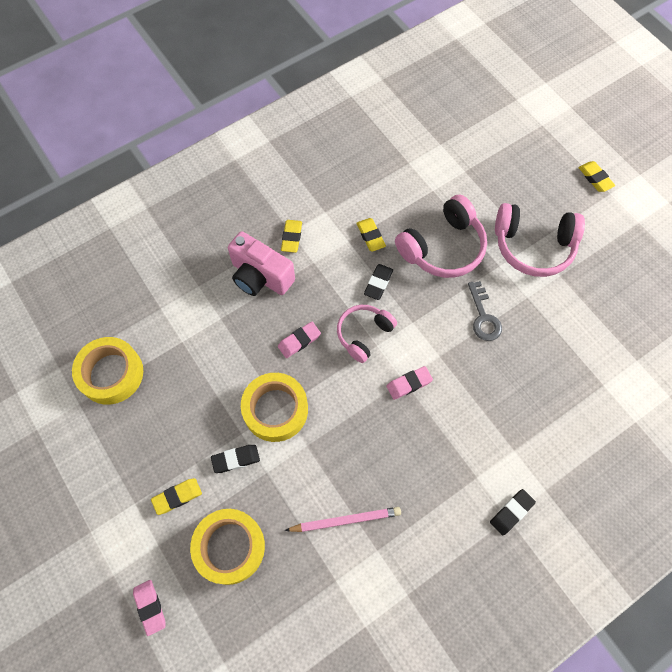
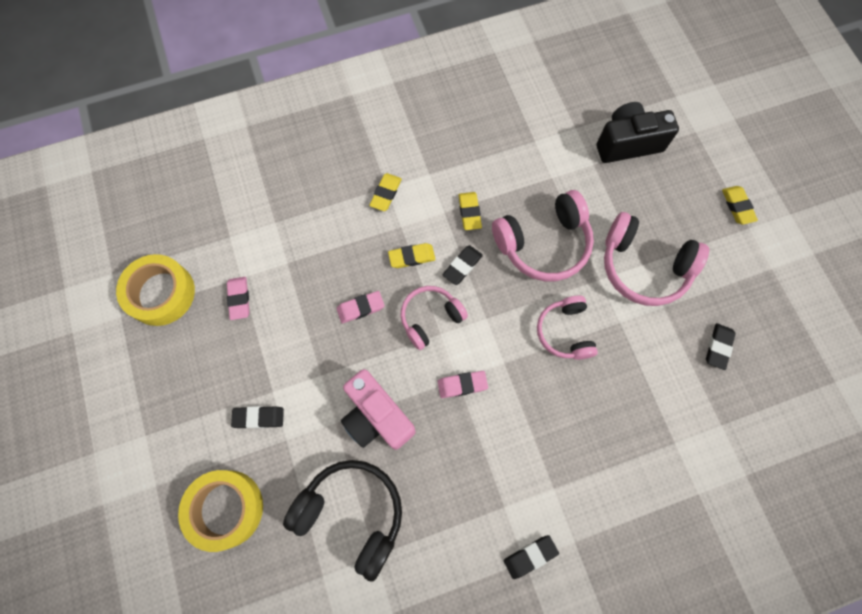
camera: 15 degrees right, 5 degrees up
(150, 607) = (129, 548): pink eraser -> pink eraser (239, 299)
(177, 496) = (189, 440): yellow eraser -> yellow eraser (412, 257)
(260, 276) = (341, 228): pink camera -> pink camera (376, 417)
(275, 410) = (314, 375): yellow tape -> none
(345, 520) = (352, 514): pink pencil -> black headphones
(483, 317) = (565, 332): grey key -> pink headphones
(488, 147) = (627, 143): none -> black camera
(614, 297) = (718, 347): none -> black eraser

